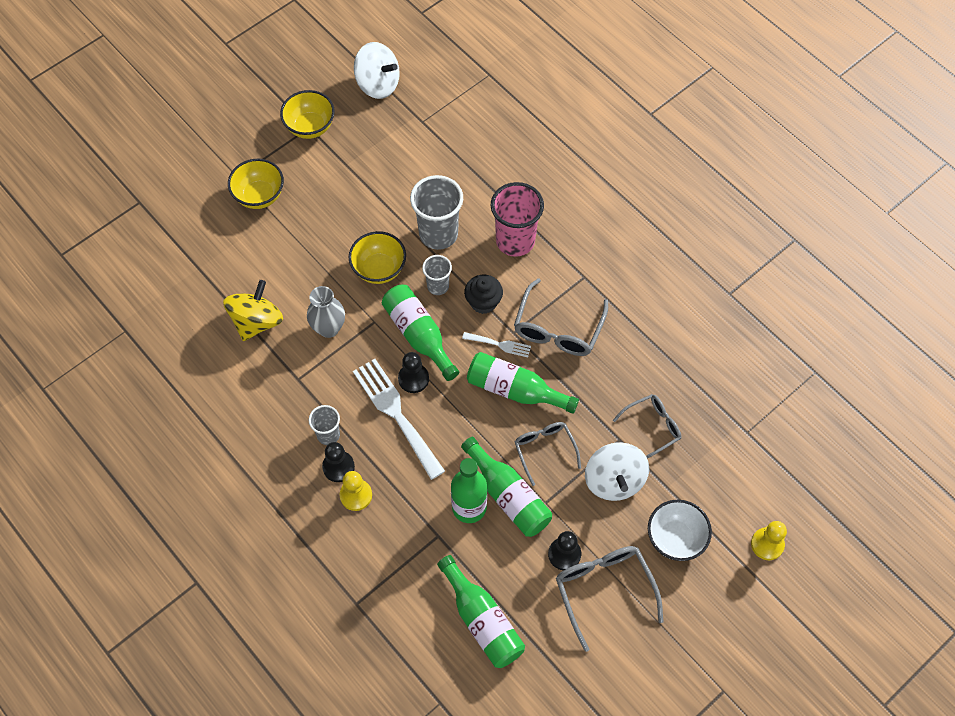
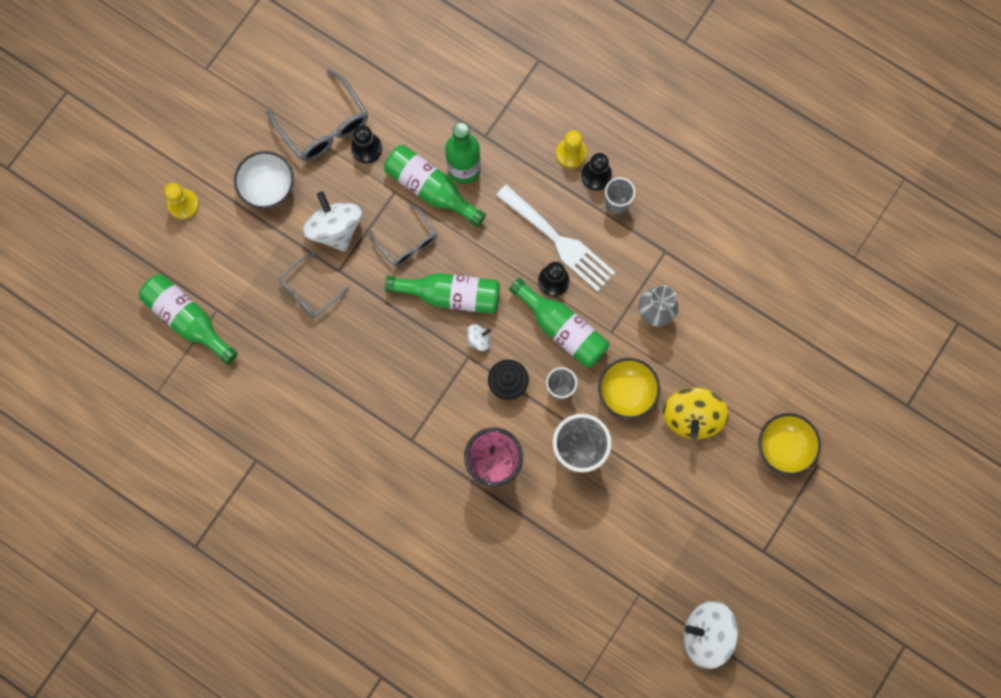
camera: 165 degrees right, 15 degrees up
(257, 321) = (728, 301): yellow spinning top -> yellow spinning top (692, 416)
(310, 127) = (762, 552): yellow bowl -> none
(482, 620) = (425, 73): green bottle -> green bottle (188, 319)
(500, 344) = (478, 340): white fork -> white spinning top
(558, 329) = (424, 373): grey glasses -> none

